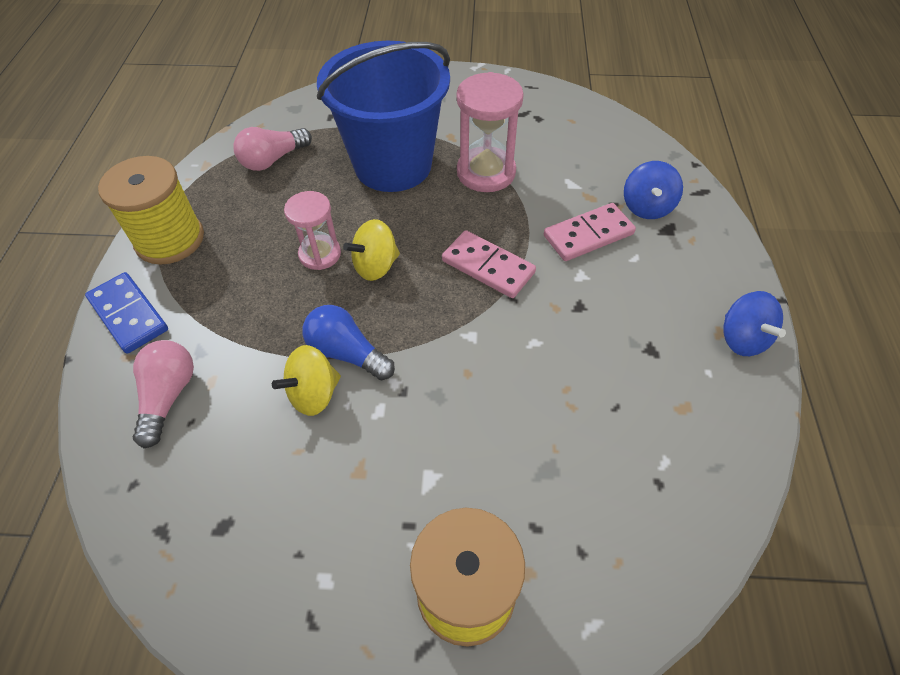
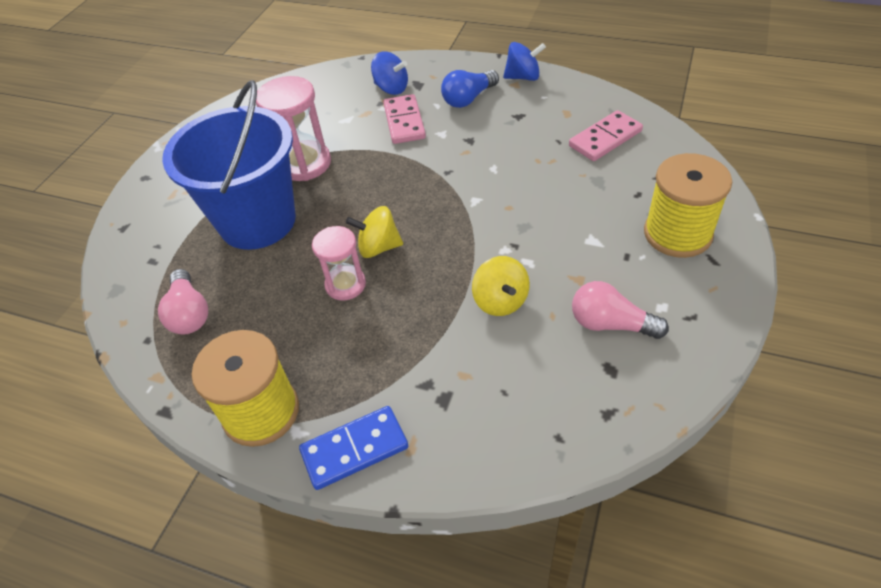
camera: 70 degrees left, 5 degrees down
(168, 396) = (471, 410): pink light bulb -> pink light bulb (610, 324)
(347, 353) = (466, 275): blue light bulb -> blue light bulb (468, 99)
(376, 266) = (378, 247): yellow spinning top -> yellow spinning top turned 105 degrees clockwise
(488, 267) = (411, 180): pink domino -> pink domino (605, 139)

